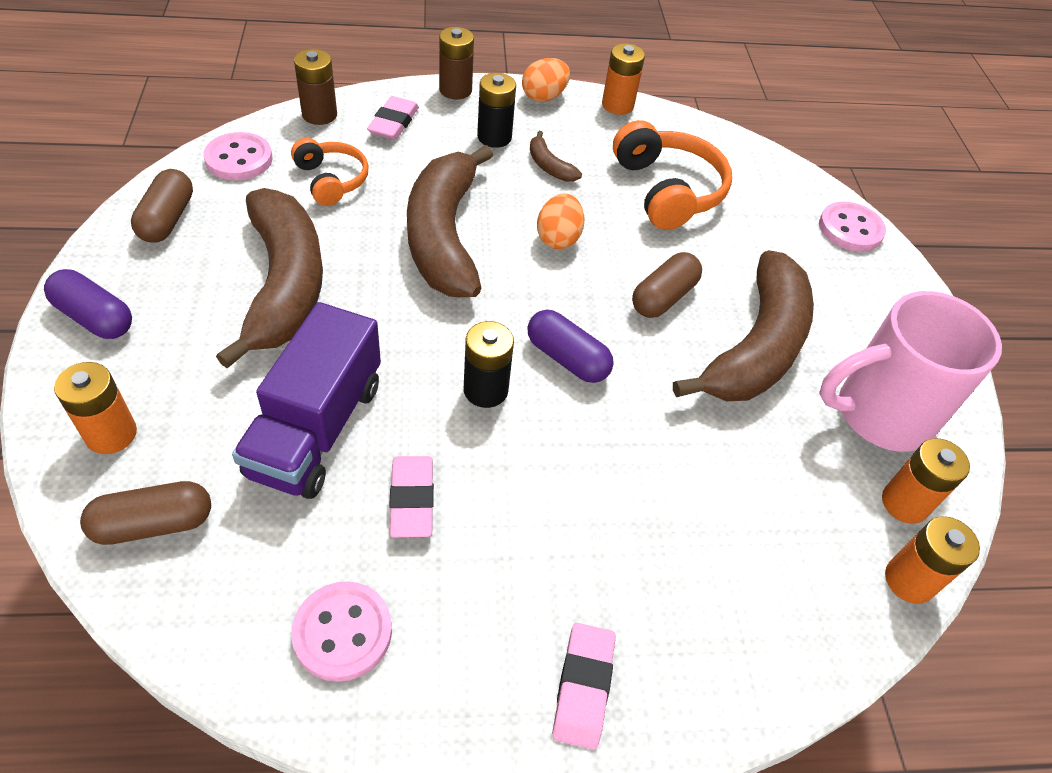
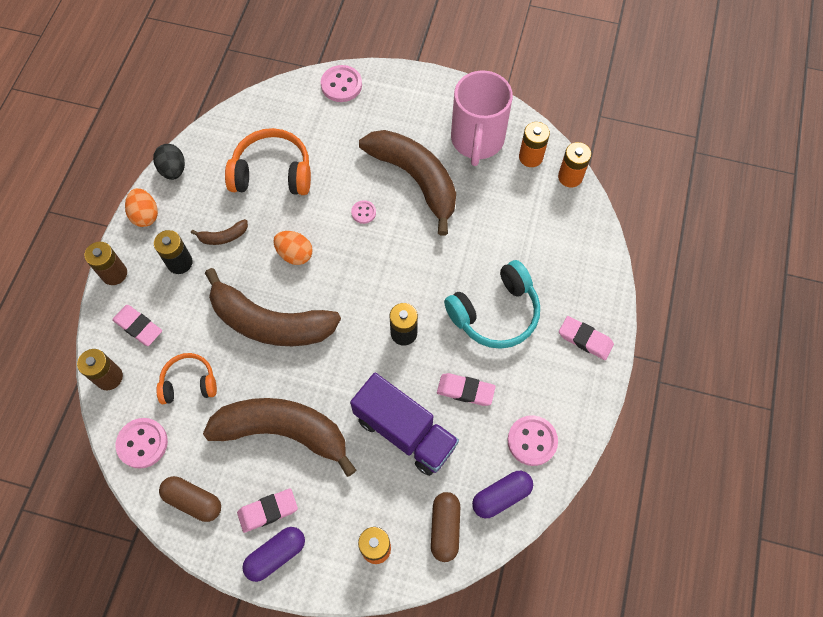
camera: 65 degrees left, 15 degrees up
(161, 295) = (268, 511): none -> pink eraser
(567, 358) = (394, 282): purple capsule -> purple capsule (501, 496)
(573, 513) = (495, 313): none -> turquoise headphones
(617, 105) = (173, 170): orange battery -> black egg
(663, 297) = (363, 212): brown capsule -> pink button

